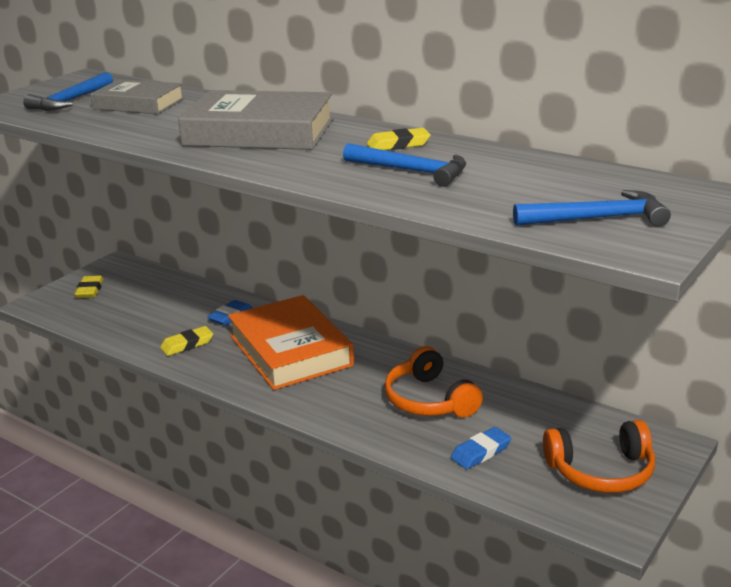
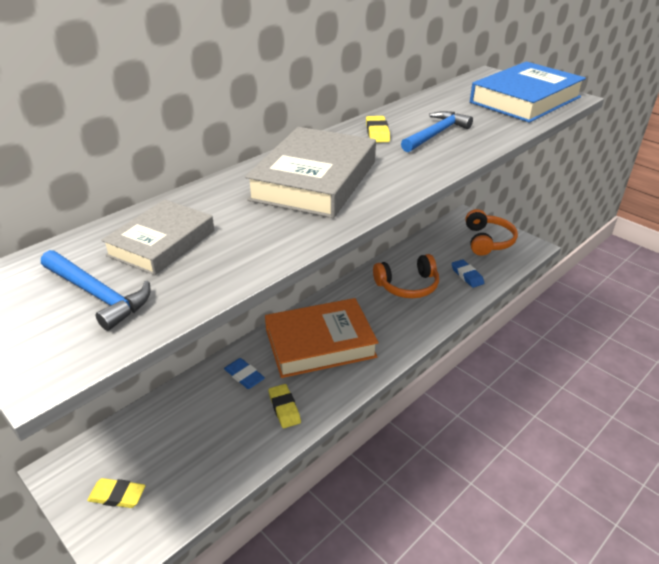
camera: 80 degrees left, 10 degrees up
(598, 219) = (525, 100): blue hammer -> blue book

